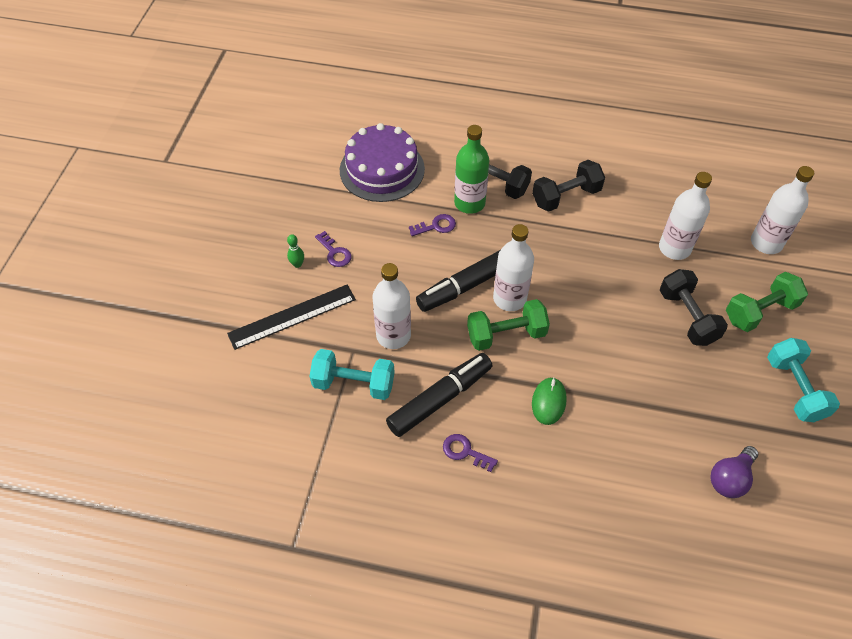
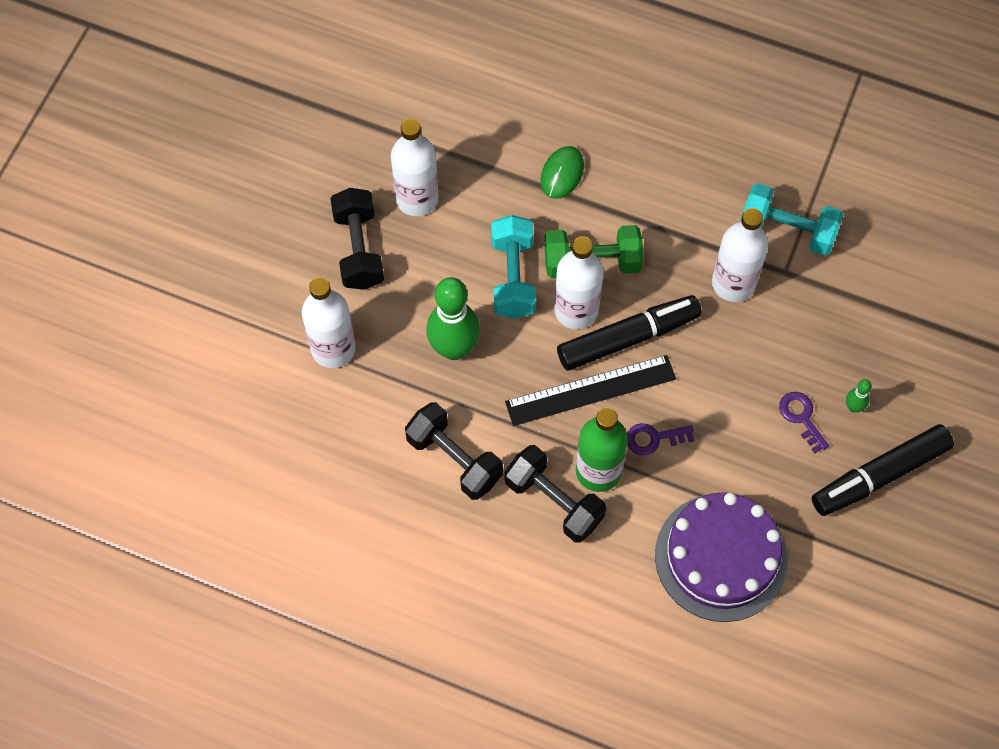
camera: 170 degrees left, 10 degrees up
(292, 316) = (861, 330): black ruler -> black ruler (590, 390)
(439, 399) = (688, 196): black marker -> black marker (880, 475)
(465, 452) = (669, 135): purple key -> none
(566, 196) = (454, 459): black dumbbell -> black dumbbell turned 60 degrees clockwise
(590, 261) = (454, 348): none -> green bowling pin
(730, 478) = (392, 66): purple light bulb -> none
(760, 311) = (265, 242): green dumbbell -> none
(766, 243) = (205, 337): white bottle -> white bottle (417, 199)
(794, 389) = (274, 144): turquoise dumbbell -> turquoise dumbbell (513, 277)

